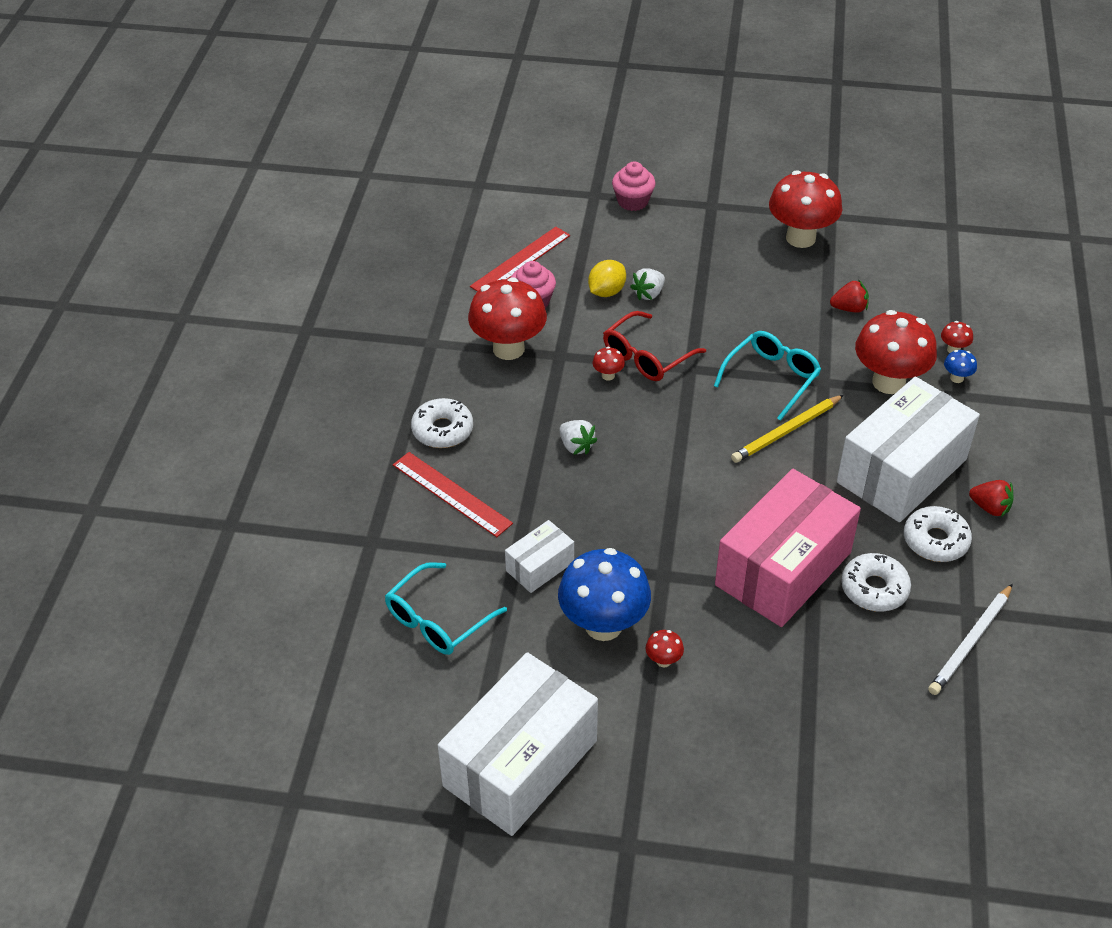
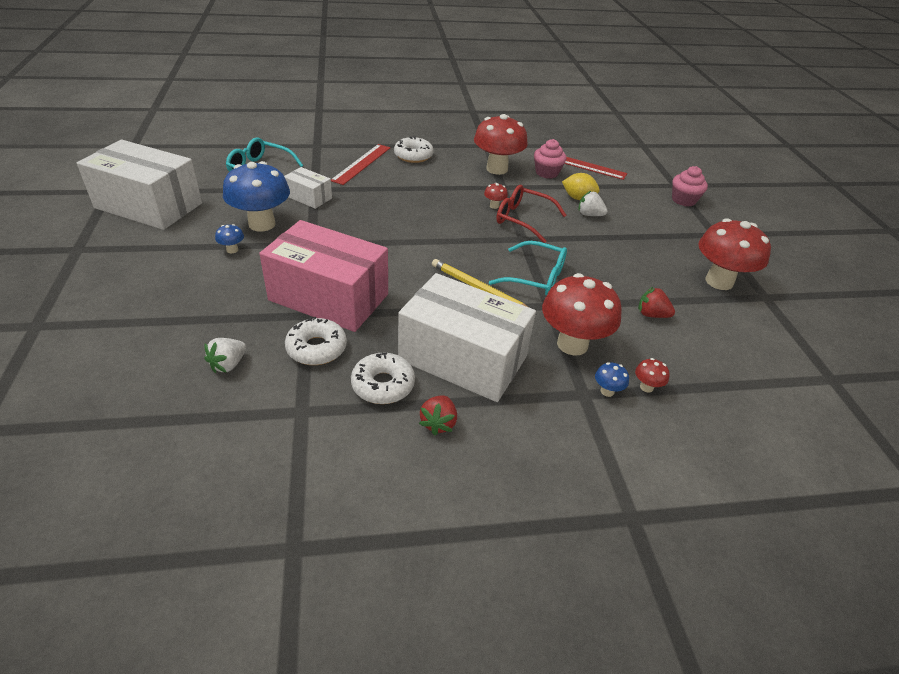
camera: 70 degrees right, 5 degrees down
(576, 446) = (420, 200): white strawberry -> white strawberry (228, 364)
(663, 660) = (232, 250): red mushroom -> blue mushroom
(849, 308) = (651, 315): red strawberry -> red strawberry turned 135 degrees clockwise
(970, 642) = (262, 414): white pencil -> none

